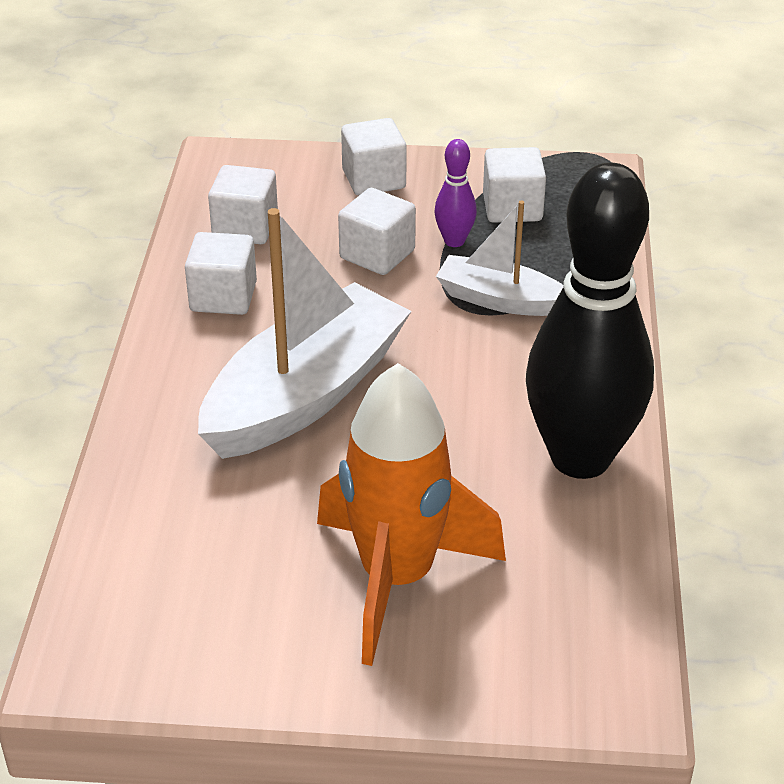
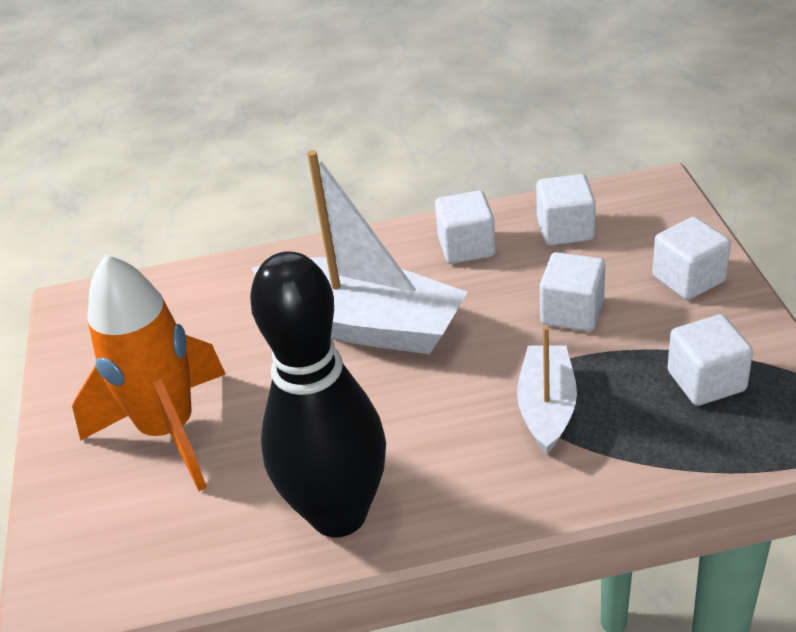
camera: 80 degrees right, 0 degrees up
(454, 241) = (623, 354): purple bowling pin -> none

